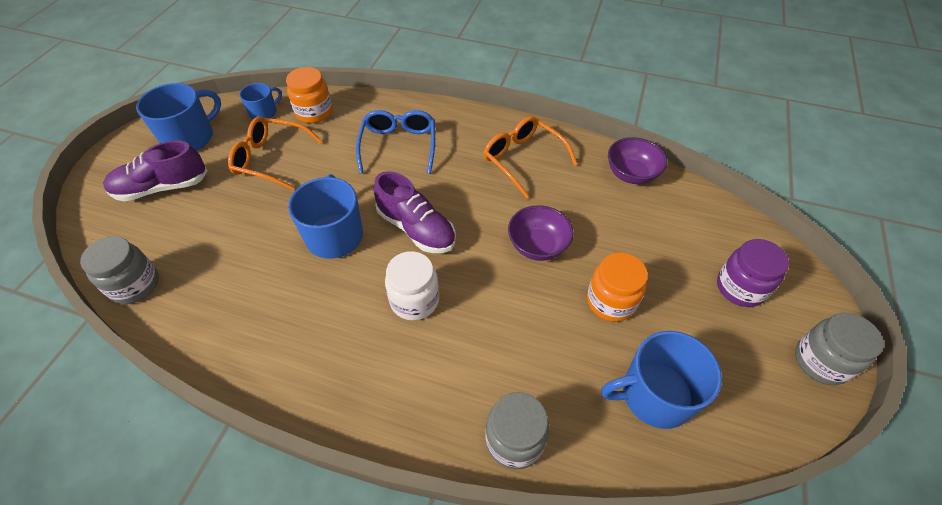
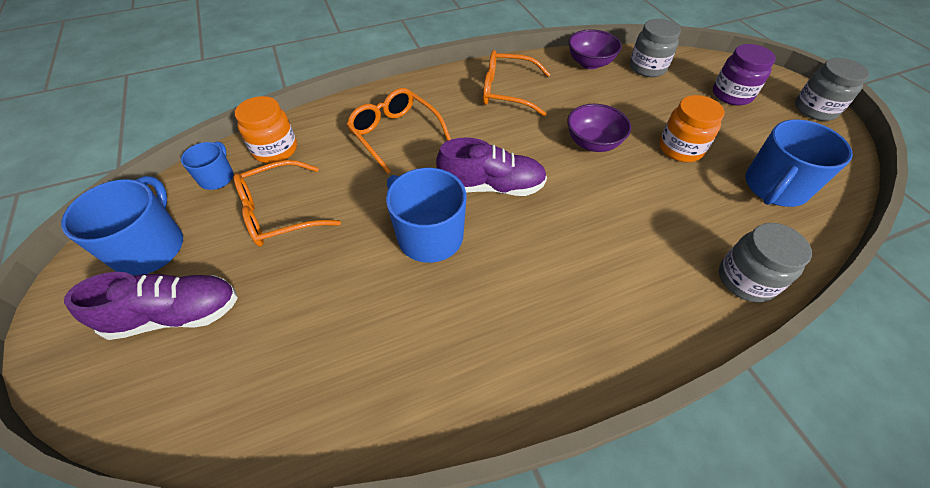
camera: 40 degrees left, 0 degrees up
(135, 285) = (267, 430): grey jar -> grey jar (647, 68)
(162, 187) = (176, 315): purple shoe -> purple shoe turned 135 degrees counterclockwise
(399, 146) = (395, 134): blue glasses -> orange glasses
(414, 300) = (559, 239): white jar -> none

